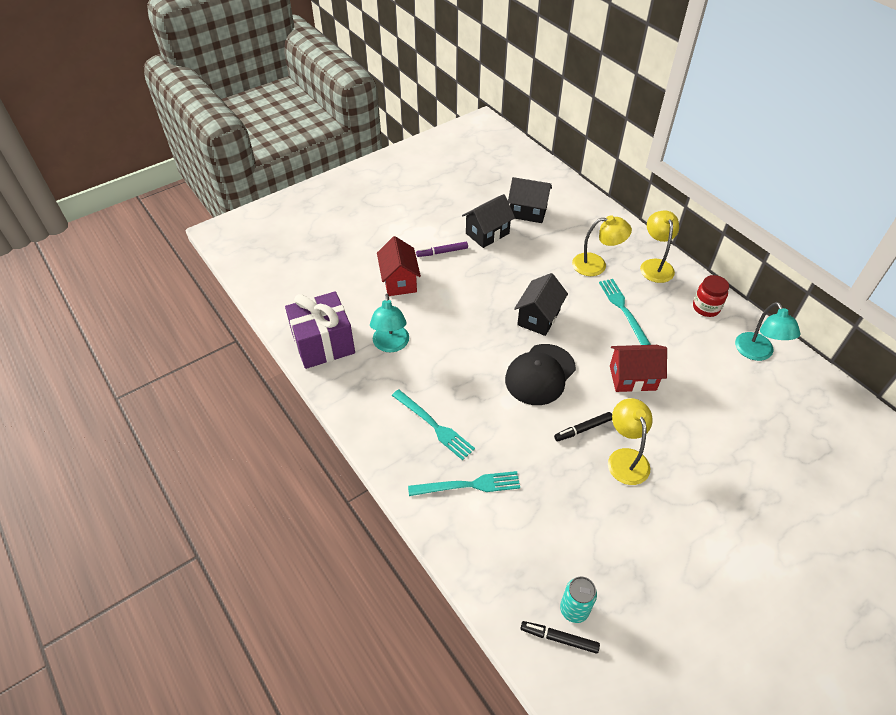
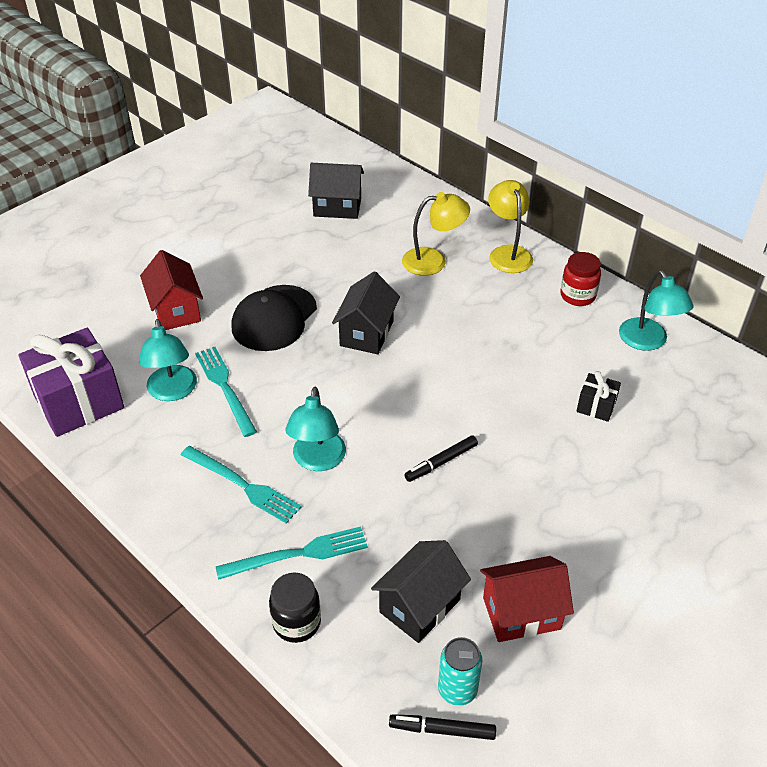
camera: 10 degrees left, 5 degrees down
(442, 252) = (230, 268): purple marker -> none
(462, 538) = (296, 622): none -> black jar
(487, 233) = (287, 239): black house -> black house (420, 606)
(491, 414) = (317, 460): none -> turquoise lamp
(540, 374) = (377, 403): black cap -> black cap (274, 318)
(623, 309) = (474, 310): turquoise fork -> turquoise fork (225, 387)
(625, 458) = (500, 490): yellow lamp -> none
(632, 378) = (497, 391): red house -> red house (521, 613)
(709, 401) = (596, 406): none -> black gift

